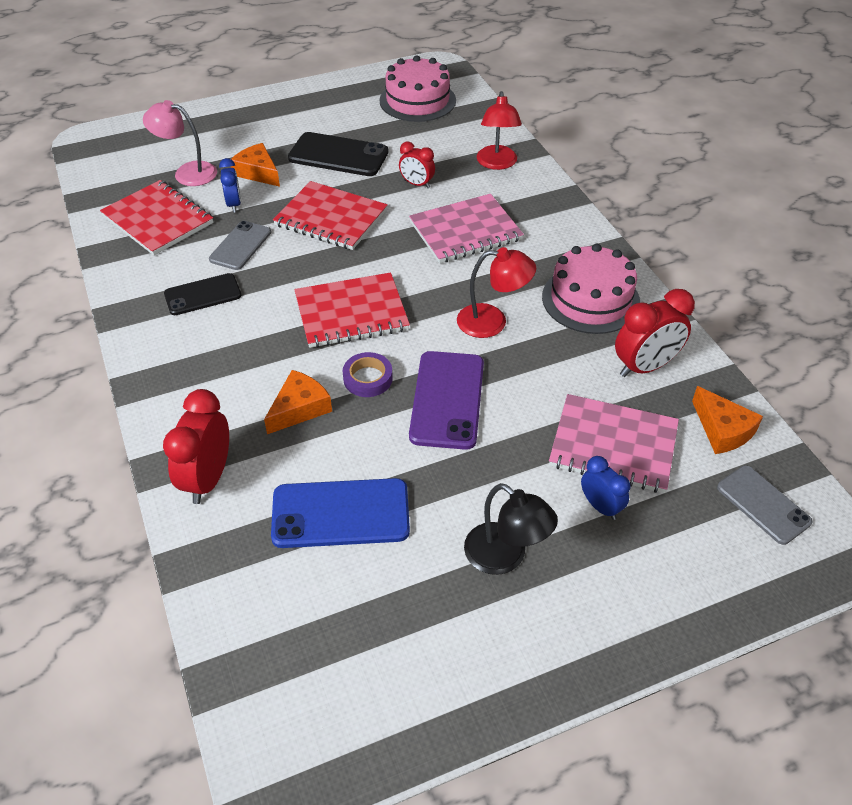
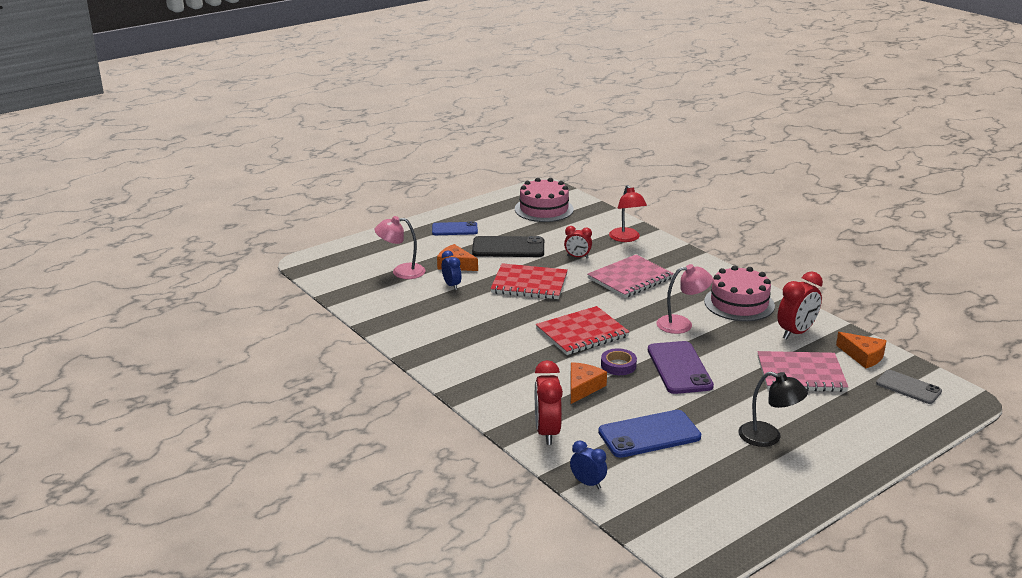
camera: 15 degrees left, 20 degrees down
(158, 220) = (401, 301): red notebook -> none
(202, 295) = (468, 338): black phone -> none
(240, 246) = (474, 308): grey phone -> none
(290, 116) = (454, 229): none -> blue phone
(492, 322) = (682, 324): red lamp -> pink lamp
(600, 506) = (811, 404): blue clock -> blue clock (587, 483)

